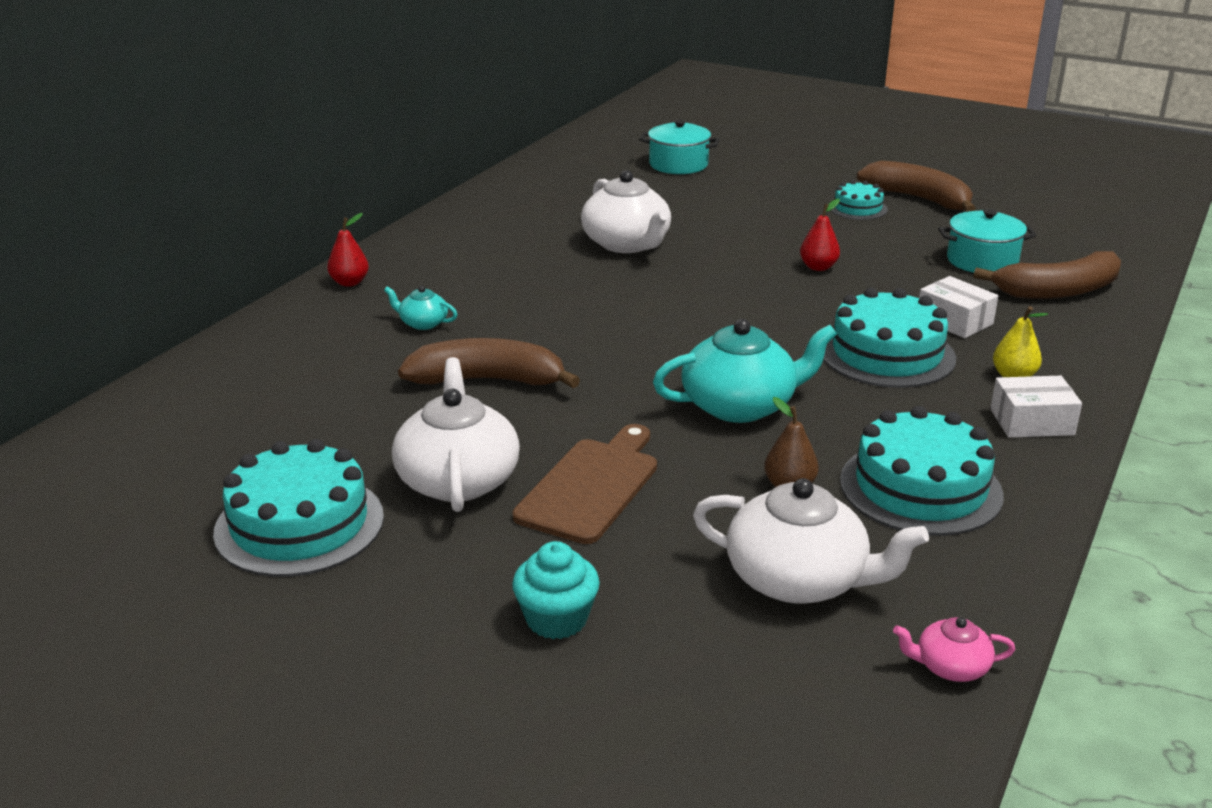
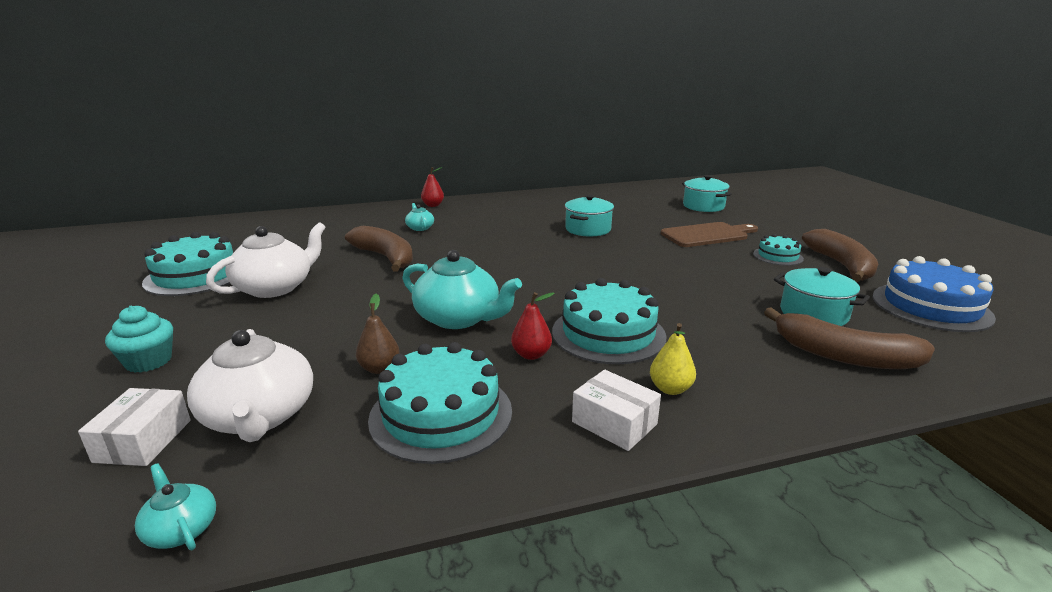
camera: 45 degrees right, 5 degrees down
(591, 487) = (306, 317): brown cutting board -> brown cutting board (707, 235)
(627, 244) = (588, 229): white teapot -> turquoise pot
(818, 267) = (674, 275): red pear -> red pear (531, 355)
(950, 667) = (181, 529): pink teapot -> turquoise teapot
(954, 321) = (704, 337): white box -> white box (143, 440)
(1036, 218) = (931, 306): none -> blue cake

